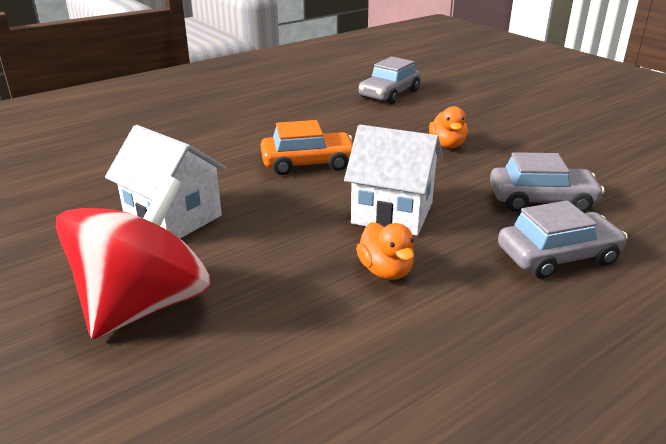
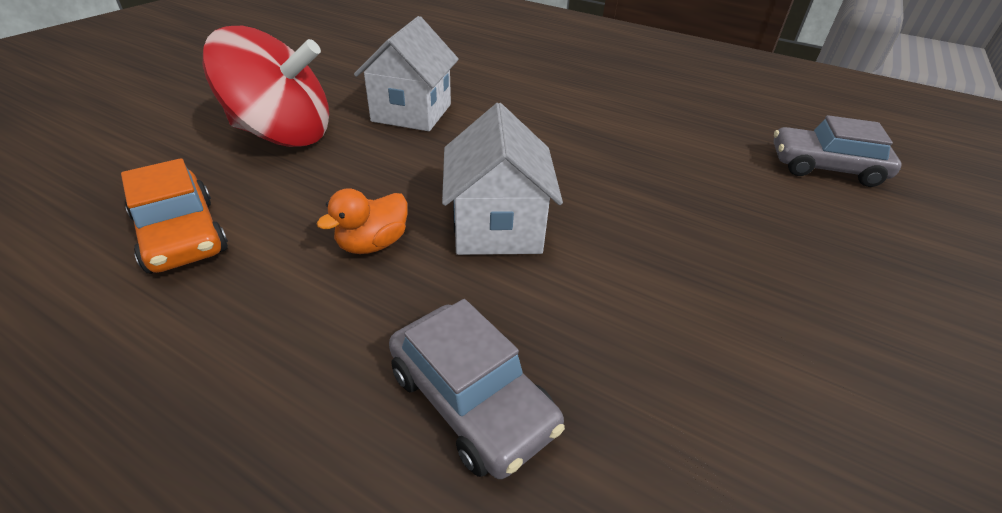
camera: 65 degrees right, 10 degrees up
(308, 163) = (567, 151): orange car -> orange car (181, 235)
(447, 145) = (722, 243): orange duck -> none
(541, 200) = (633, 367): grey car -> none

